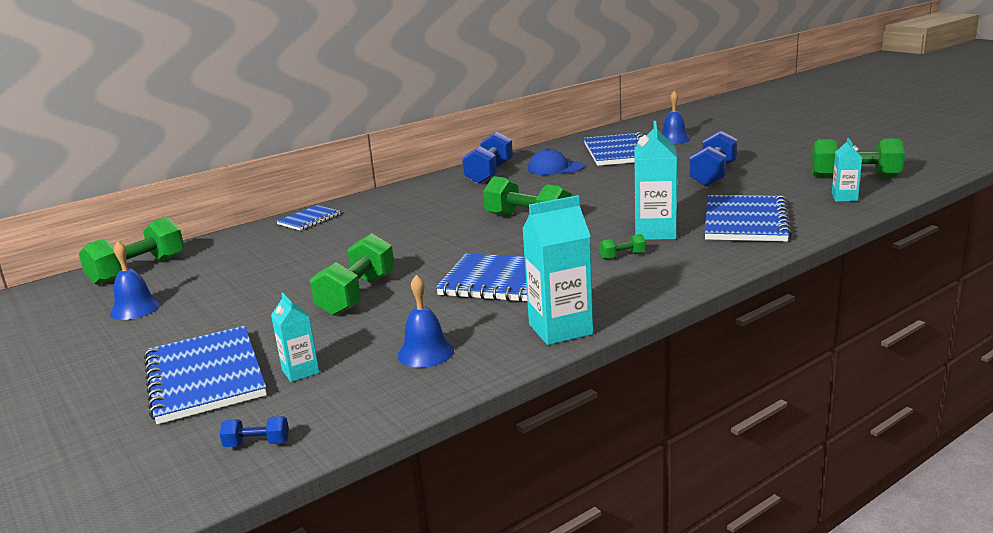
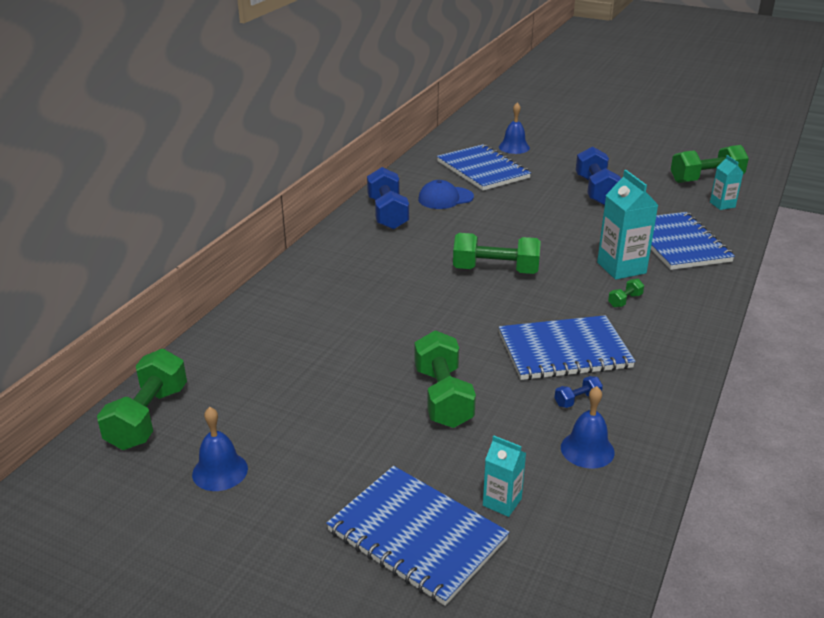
camera: 30 degrees left, 10 degrees up
(257, 443) = (564, 593): blue dumbbell -> blue dumbbell (577, 400)
(309, 219) = (266, 306): blue notebook -> none
(560, 329) = (666, 395): turquoise carton -> none

